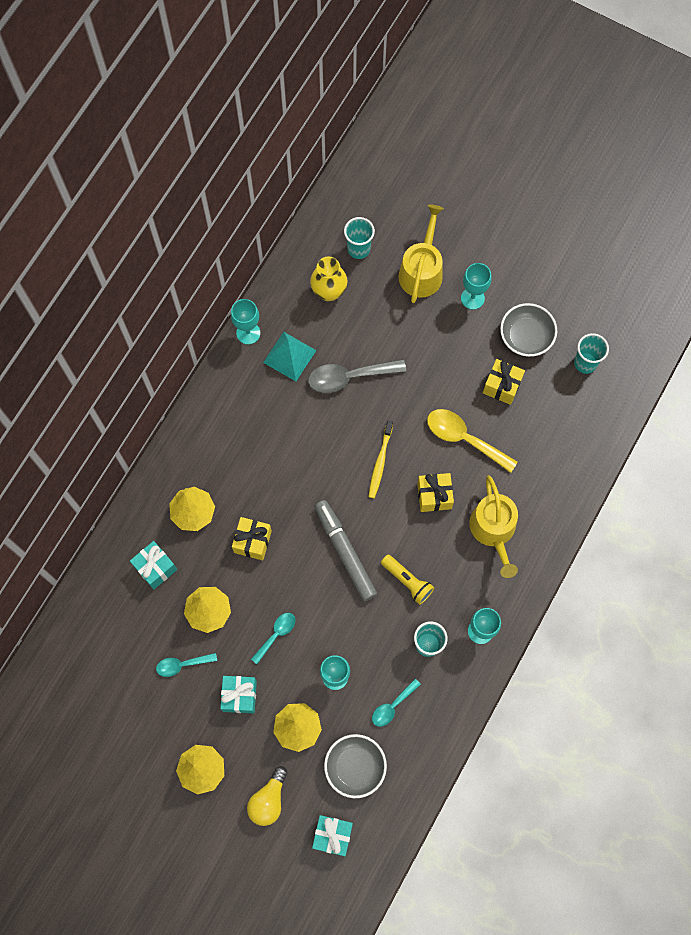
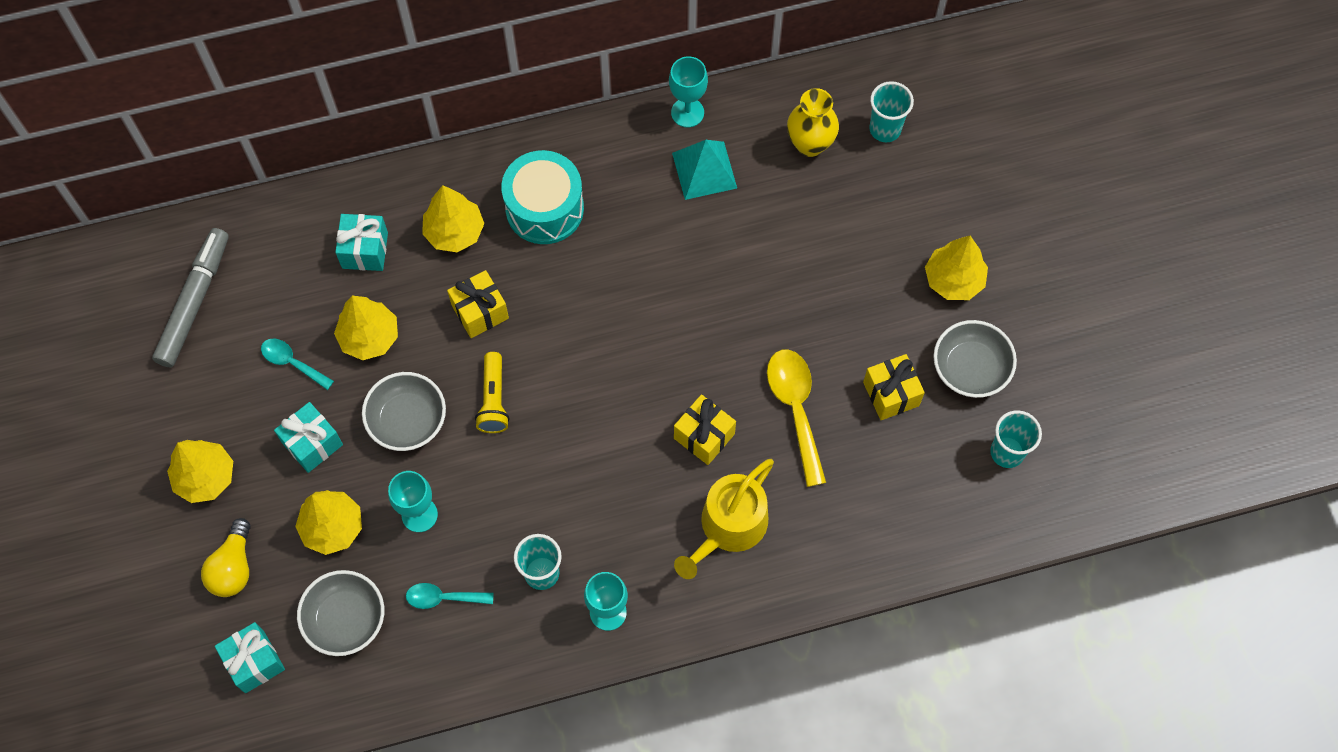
camera: 45 degrees right, 5 degrees down
(228, 454) = (544, 208): none -> turquoise drum
(268, 800) = (233, 567): yellow light bulb -> yellow light bulb turned 60 degrees counterclockwise
(276, 635) = (407, 420): turquoise spoon -> grey bowl
(345, 552) = (557, 406): grey marker -> grey marker (194, 302)
(349, 377) = (743, 243): grey spoon -> none
(380, 462) = (684, 353): yellow toothbrush -> none
(407, 581) = (588, 493): yellow flashlight -> yellow flashlight (494, 400)
(421, 271) = (928, 206): yellow watering can -> none
(472, 298) = (953, 280): turquoise goblet -> yellow tree

